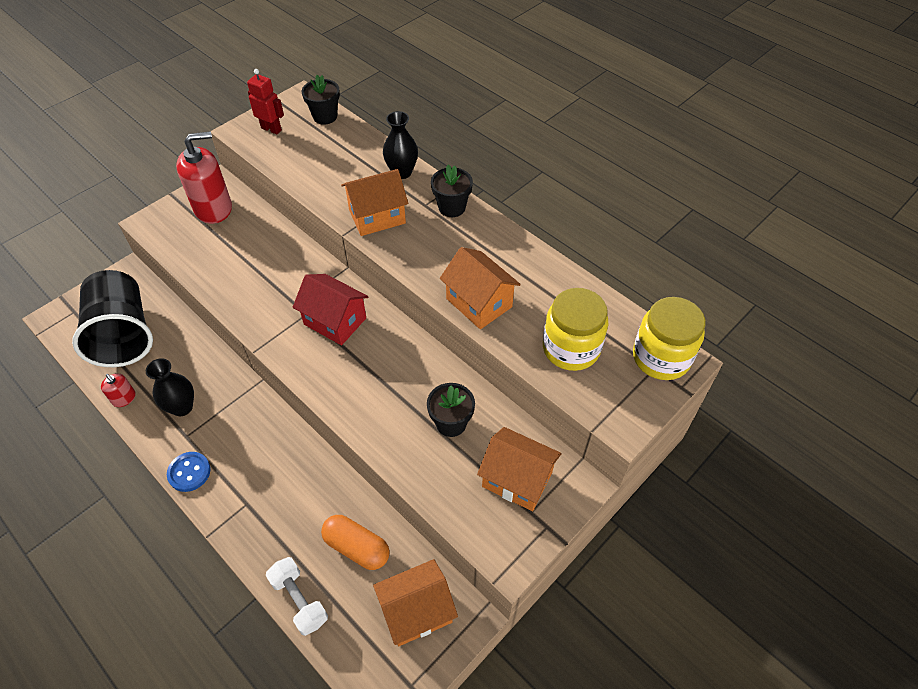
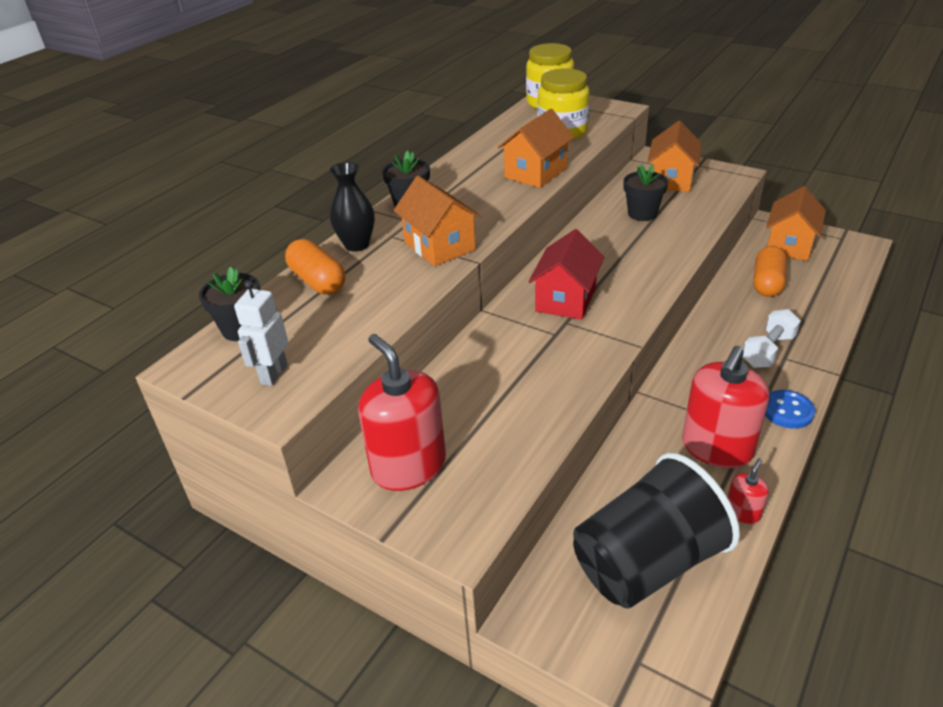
camera: 100 degrees left, 15 degrees down
(182, 407) = (716, 448): black vase -> red soap dispenser
(271, 129) = (273, 374): red robot -> white robot
(299, 600) = (837, 301): white dumbbell -> white dumbbell (768, 351)
(362, 150) = (318, 281): none -> orange capsule
(416, 611) = (789, 245): orange house -> orange house turned 60 degrees clockwise

